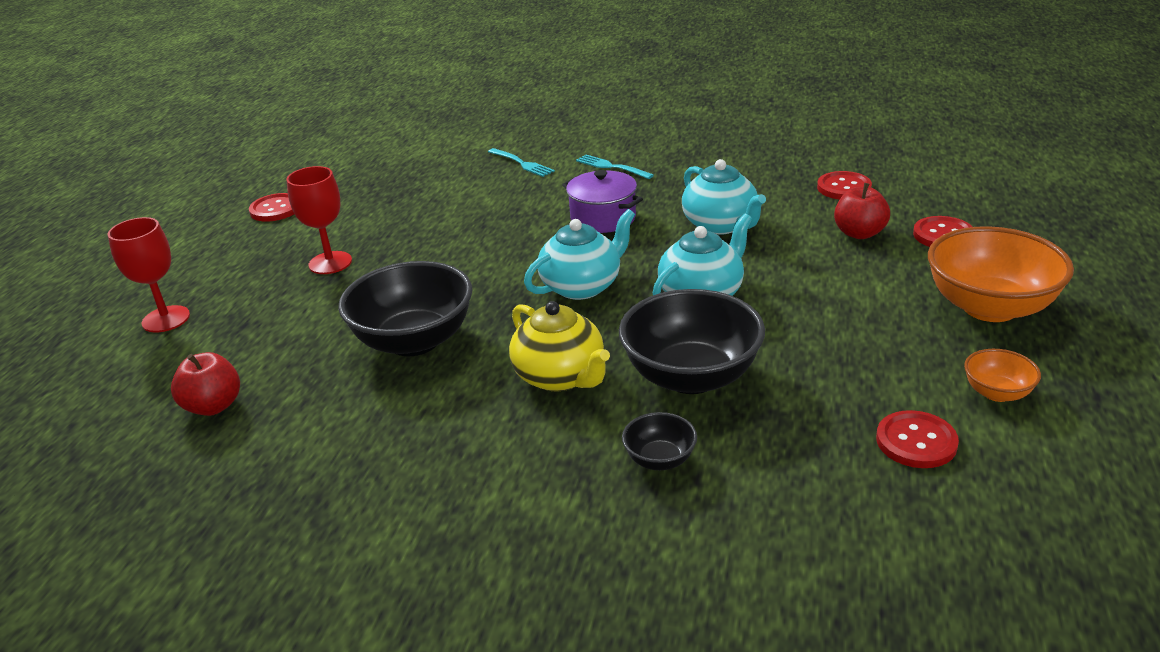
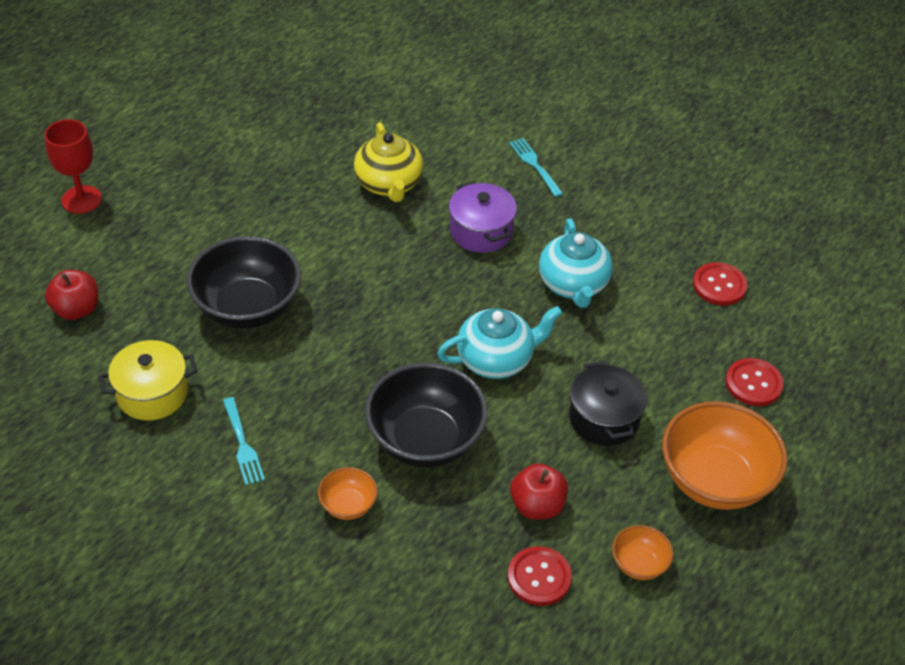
camera: 20 degrees right, 15 degrees up
(275, 209) = (221, 98): red button -> none
(330, 263) = (231, 188): red goblet -> none
(355, 446) = (152, 394): none -> yellow pot
(522, 163) = (460, 126): turquoise fork -> turquoise fork (242, 444)
(560, 377) = (331, 395): yellow teapot -> yellow teapot (389, 184)
(582, 286) = (410, 306): turquoise teapot -> none
(660, 459) = (348, 505): black bowl -> orange bowl
(844, 301) = (604, 418): none -> black pot
(859, 233) = (683, 348): red apple -> red apple (537, 506)

